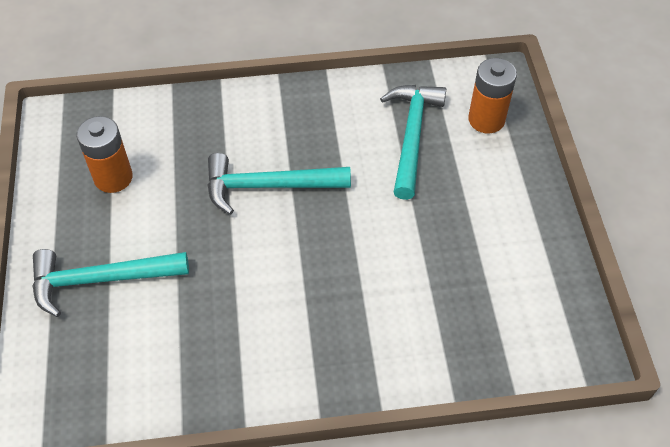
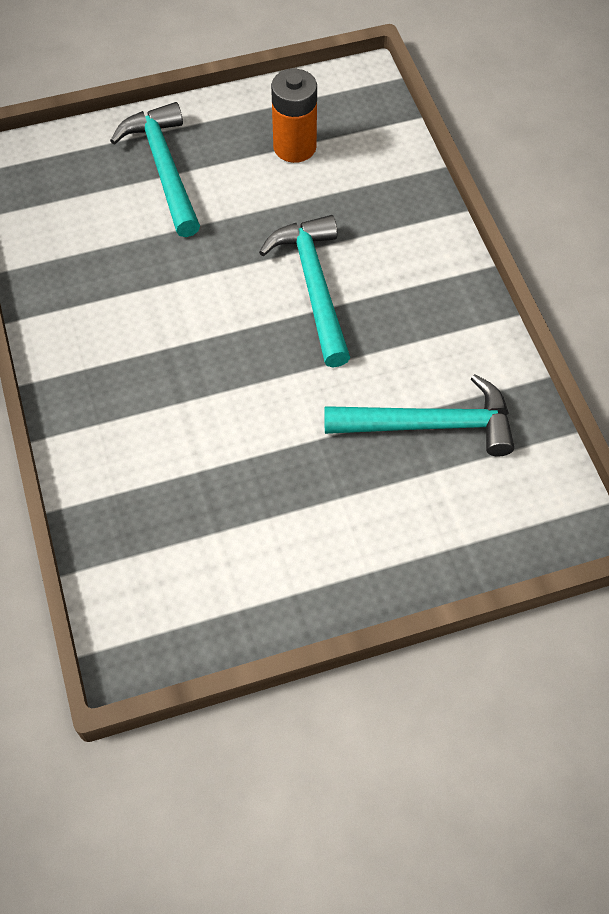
camera: 80 degrees right, 5 degrees up
(486, 120) = (483, 512): orange battery -> none

